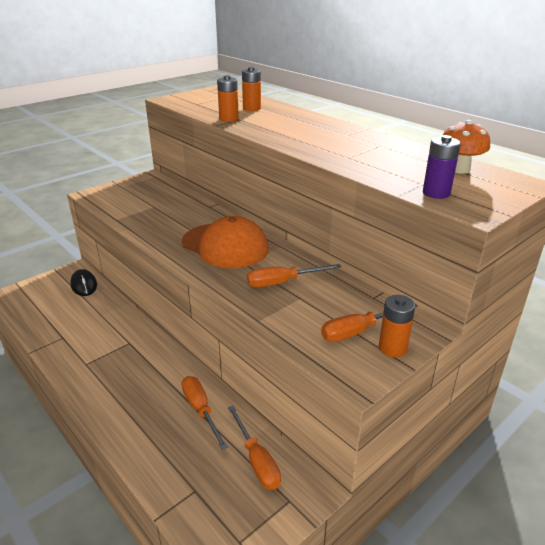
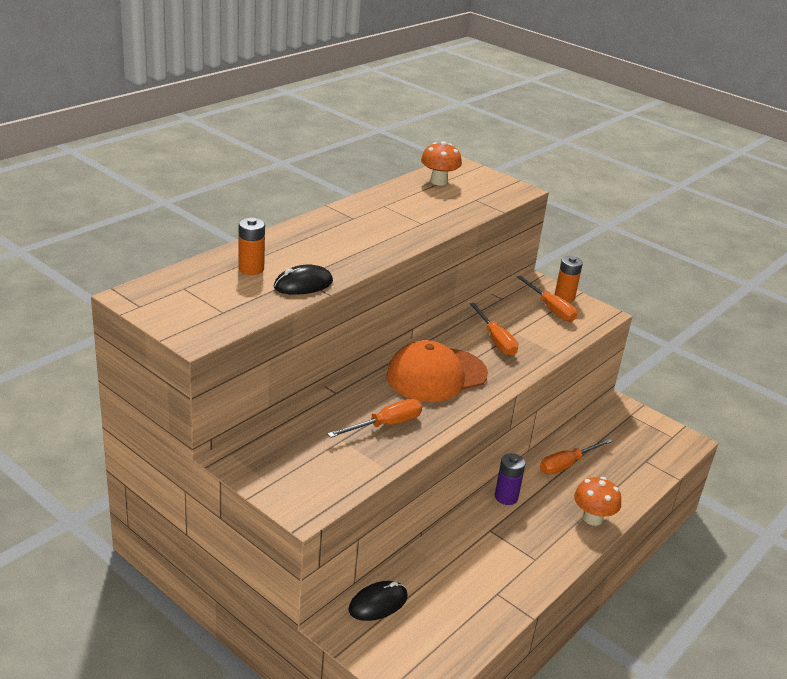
camera: 100 degrees left, 0 degrees up
(117, 413) = (592, 518): none -> orange mushroom
(225, 246) = (436, 375): orange cap -> orange cap turned 150 degrees counterclockwise
(229, 119) = (303, 284): orange battery -> black mouse
(257, 460) = (605, 430): orange screwdriver -> orange screwdriver (386, 425)
(436, 193) = (493, 197): purple battery -> purple battery (506, 497)

